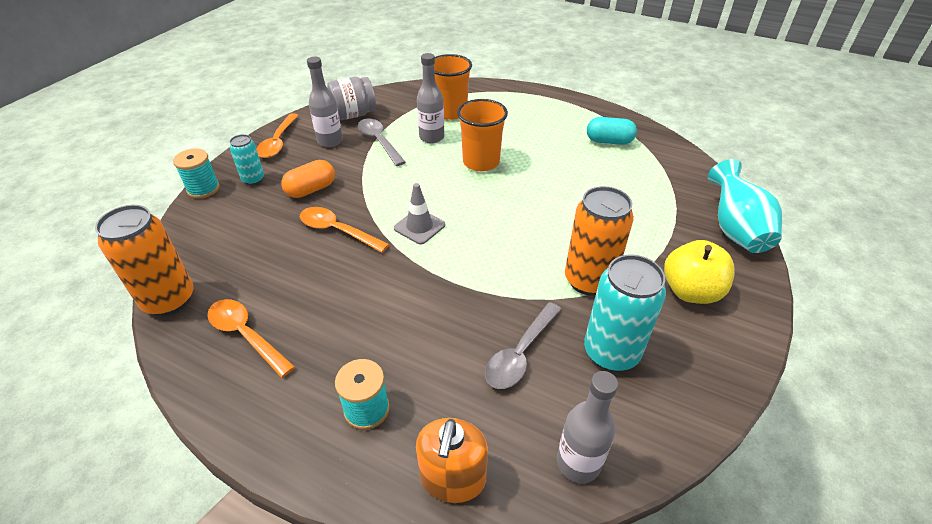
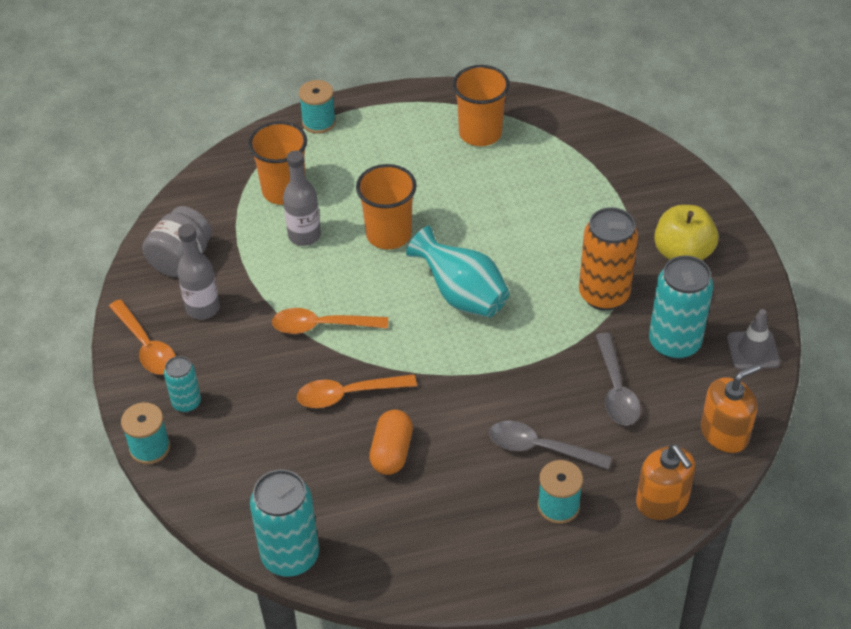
camera: 40 degrees left, 5 degrees up
(169, 300) = (290, 556): orange can -> turquoise can
(246, 335) = (398, 530): orange spoon -> orange spoon (321, 326)
(311, 189) = (263, 373): orange capsule -> orange capsule (391, 452)
(379, 141) = (256, 275): grey spoon -> grey spoon (540, 448)
(419, 226) = (416, 340): grey traffic cone -> grey traffic cone (753, 350)
(513, 92) = (319, 122): none -> turquoise spool
(578, 463) = (724, 433): grey bottle -> orange soap dispenser
(609, 141) = (480, 133): turquoise capsule -> orange cup
(735, 230) = (667, 171): turquoise vase -> turquoise vase (462, 295)

